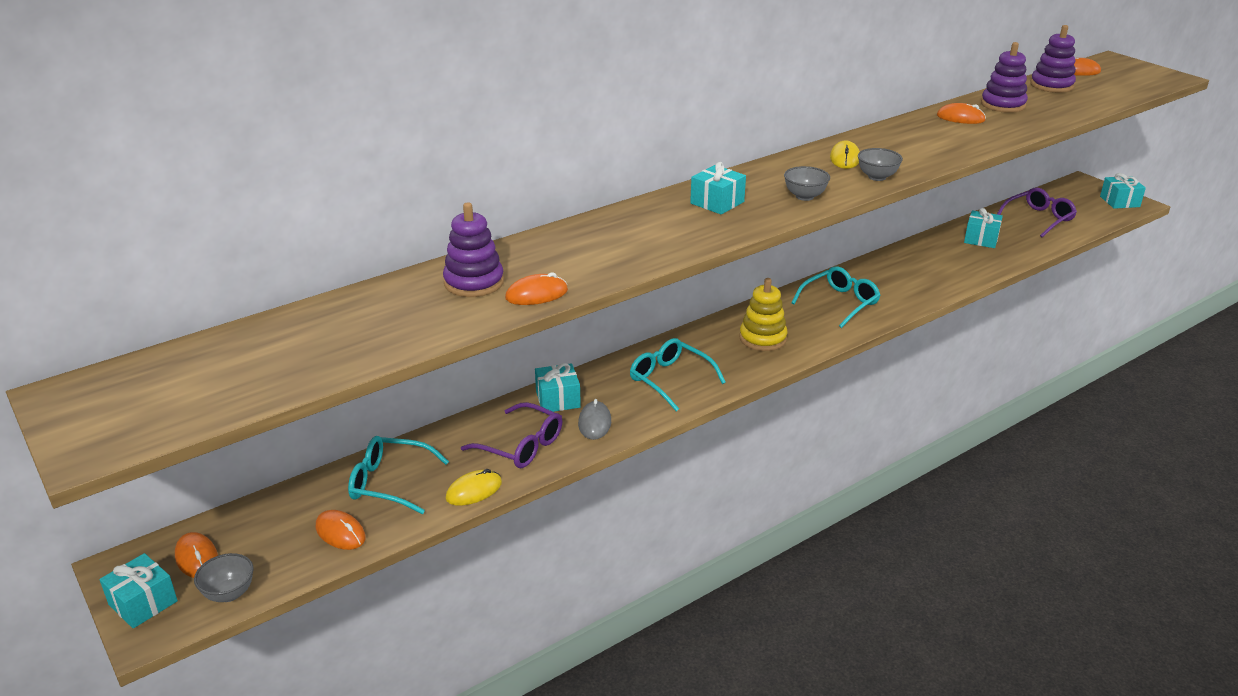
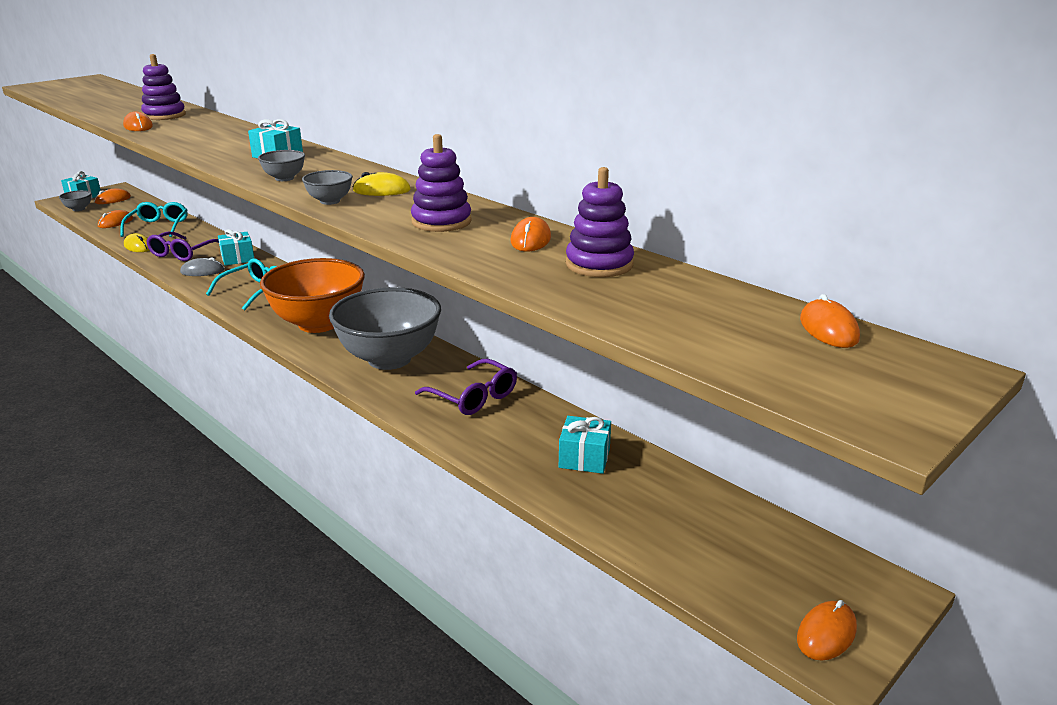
camera: 80 degrees right, 5 degrees down
(762, 338) = (318, 323): yellow stacking toy -> orange bowl
(840, 303) = (389, 359): turquoise glasses -> grey bowl
(1038, 219) = (685, 518): purple glasses -> purple glasses (473, 397)
(1051, 85) = (721, 301): purple stacking toy -> purple stacking toy (441, 222)
(1119, 201) = (826, 633): turquoise gift -> orange mouse

